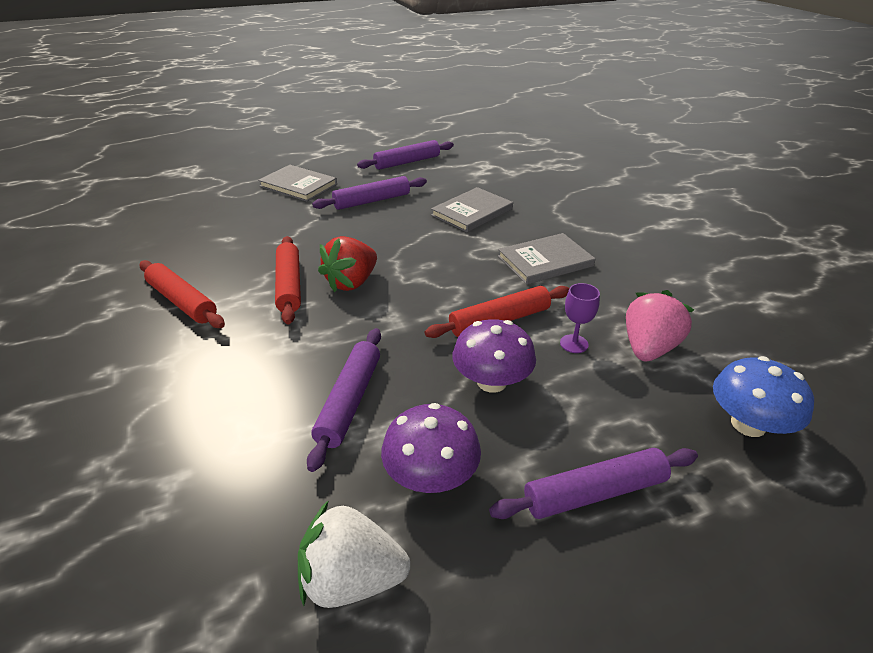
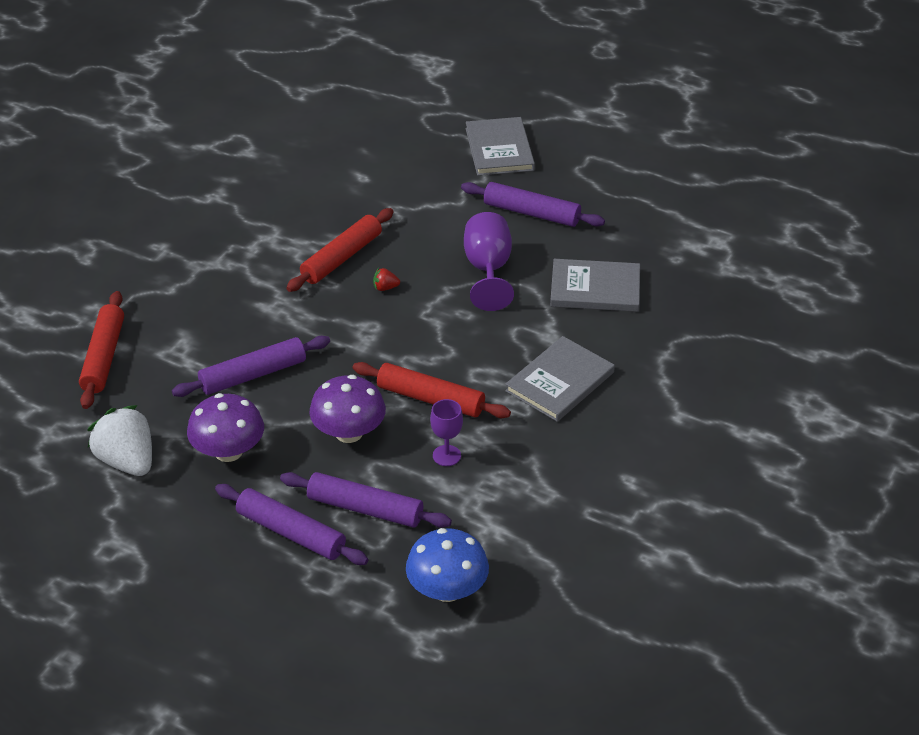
camera: 50 degrees right, 5 degrees up
(182, 302) = (260, 221): red rolling pin -> red rolling pin (103, 357)
(351, 282) = (385, 288): red strawberry -> red strawberry, size x0.41
(399, 237) = (488, 270): none -> purple goblet
(407, 162) = (647, 183): purple rolling pin -> purple rolling pin (365, 508)
(545, 261) = (559, 381): grey book -> grey book turned 75 degrees counterclockwise
(648, 348) = (490, 501): pink strawberry -> none

